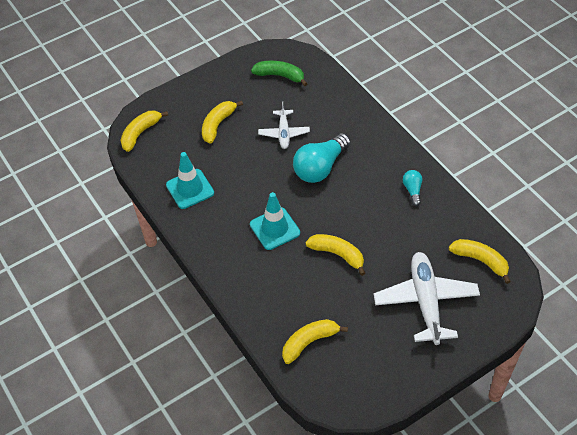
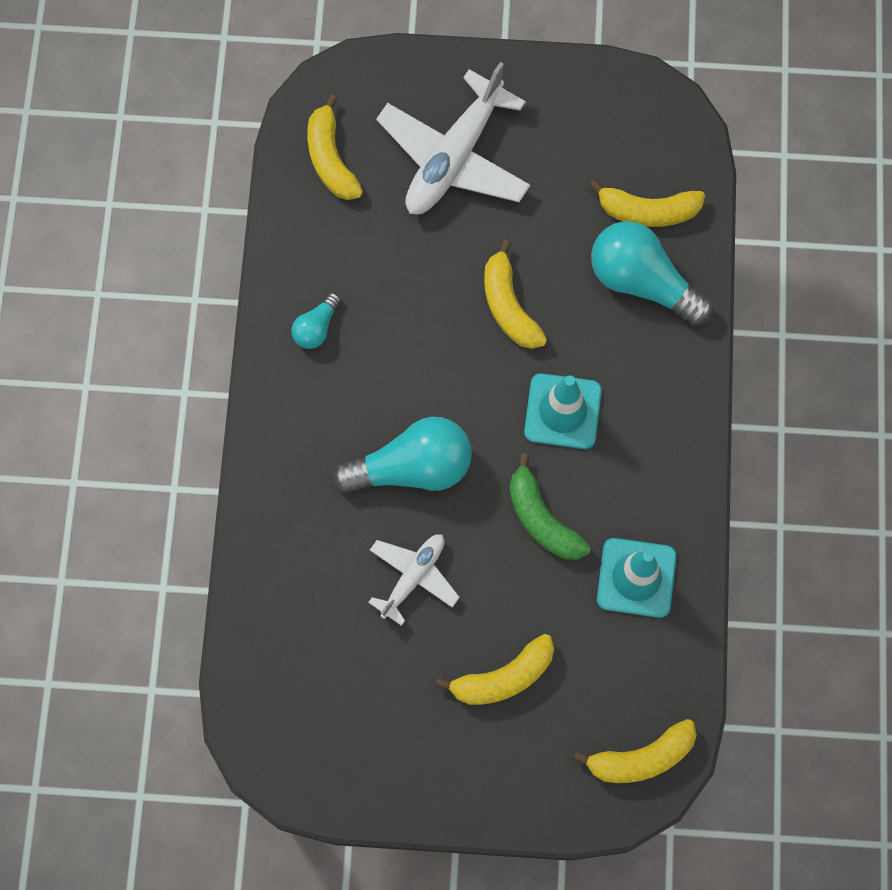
camera: 145 degrees left, 20 degrees up
(280, 76) = (322, 707): green banana -> green banana (542, 519)
(284, 307) = (642, 282): none -> turquoise light bulb

